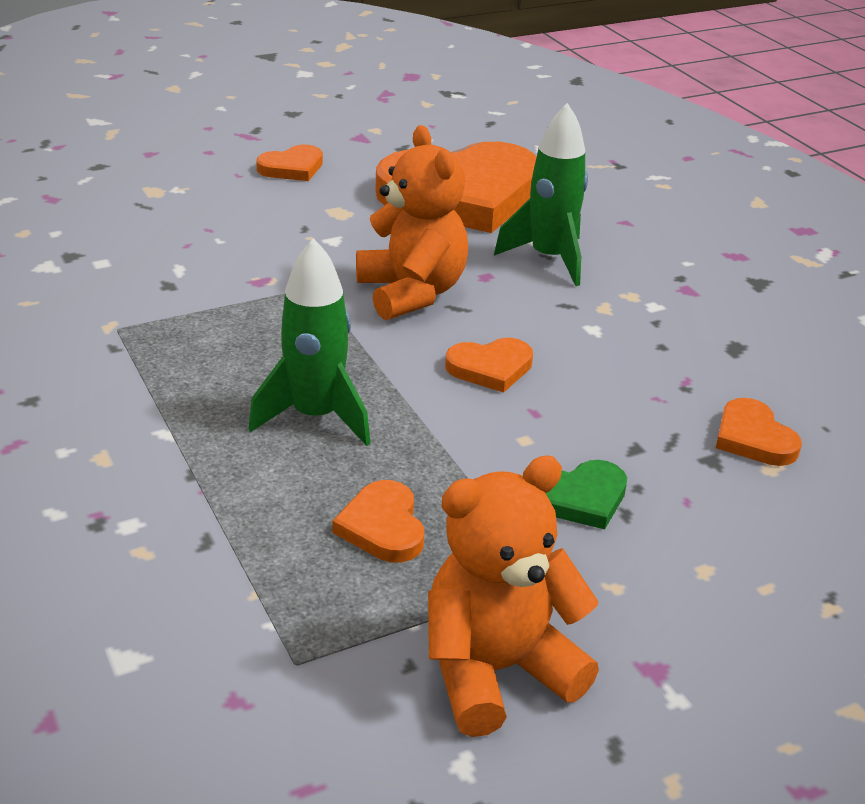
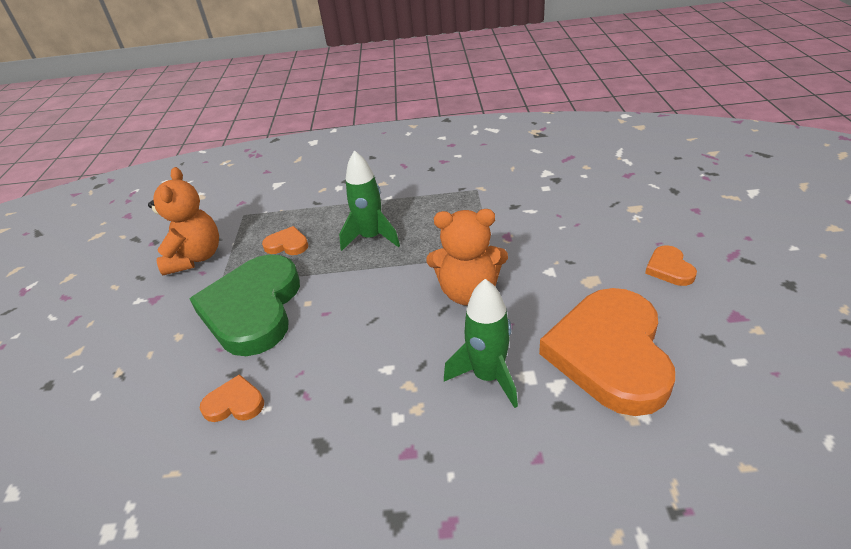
camera: 120 degrees right, 5 degrees up
(490, 368) = (373, 306): orange heart -> none
(580, 498) = (253, 309): green heart -> green heart, size x2.38

